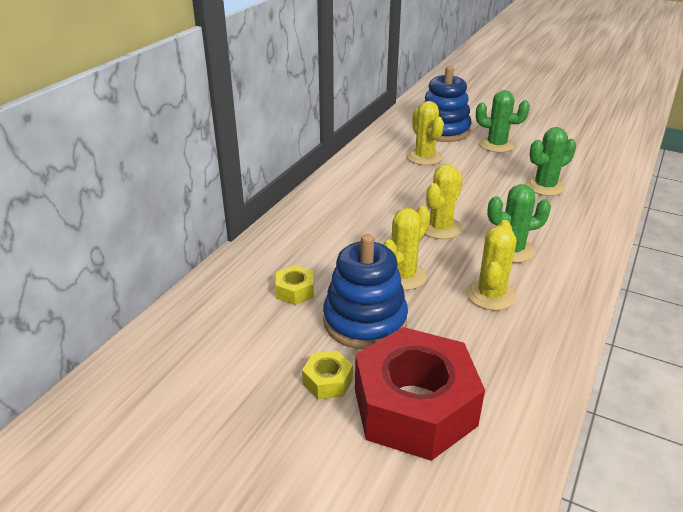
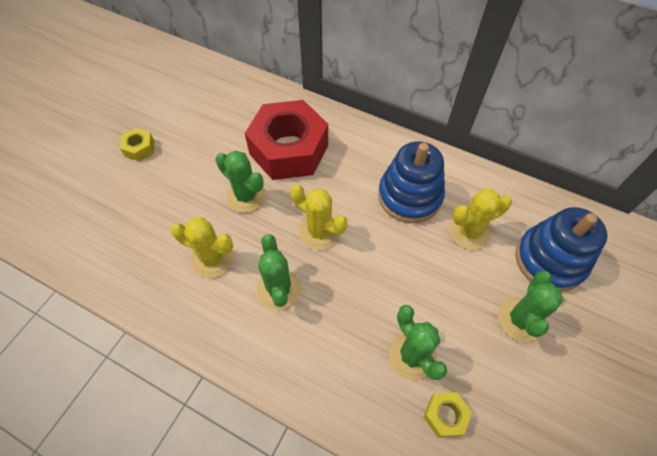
camera: 90 degrees right, 25 degrees up
(295, 291) = (235, 128): yellow nut -> yellow nut (445, 416)
(365, 321) = (194, 169): blue stacking toy -> blue stacking toy (409, 196)
(402, 276) = (246, 196): yellow cactus -> green cactus
(414, 407) = (105, 193): red nut -> red nut (289, 149)

